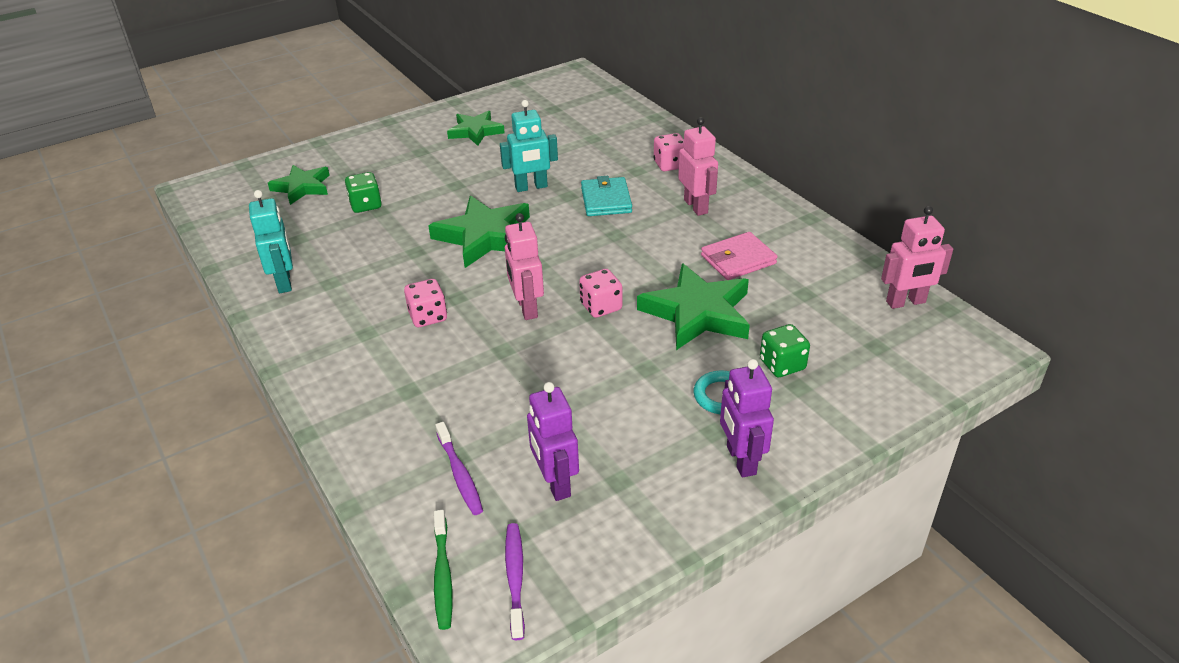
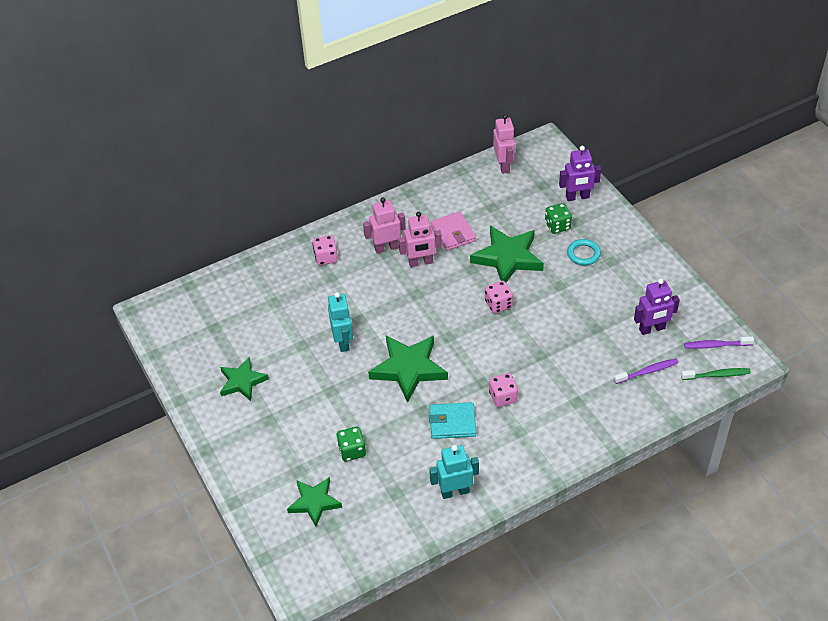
camera: 85 degrees left, 10 degrees up
(526, 308) = (497, 343): pink robot -> pink robot (421, 262)
(606, 200) = (370, 297): turquoise wallet -> turquoise wallet (452, 422)
(740, 460) = (632, 252): purple robot -> purple robot (577, 197)

